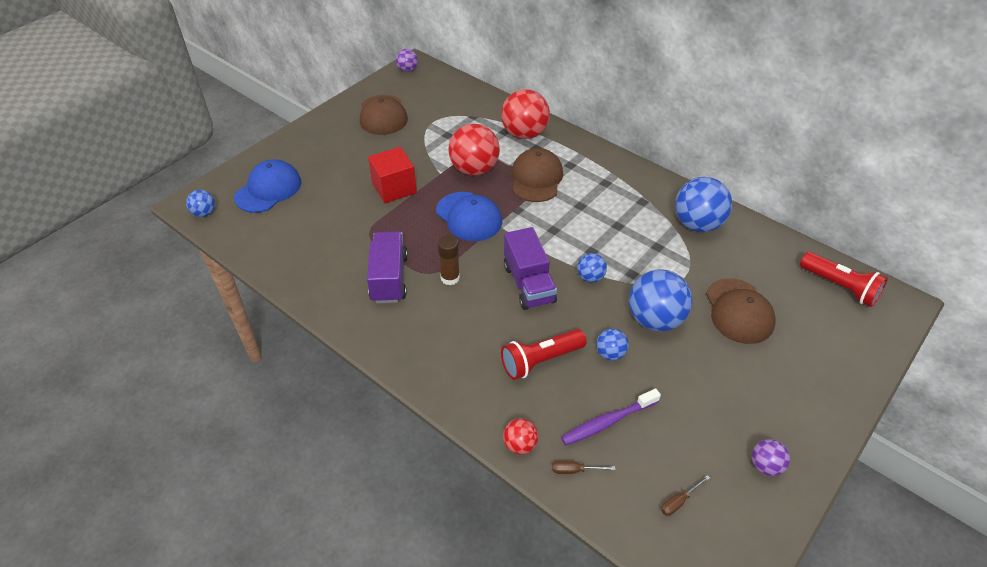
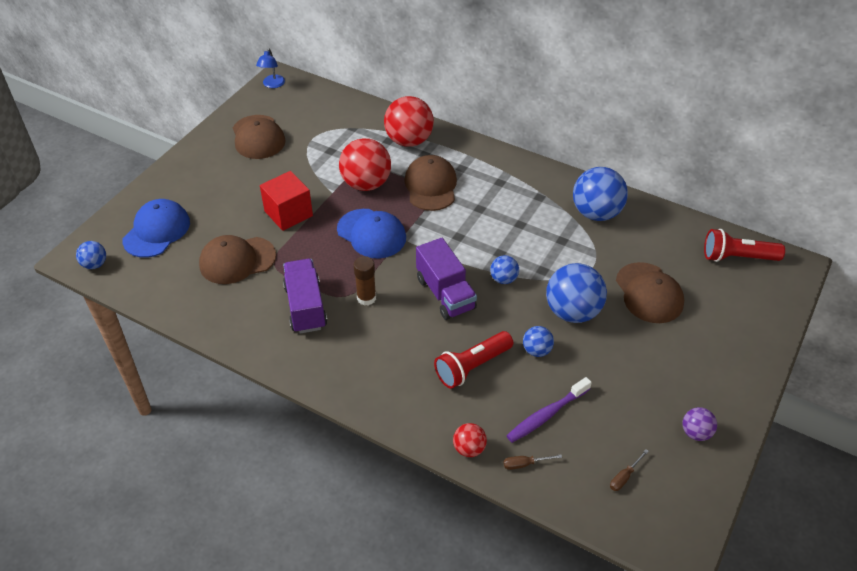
camera: 10 degrees left, 0 degrees up
(335, 226) = (237, 260): none -> brown cap
(407, 70) = (272, 85): purple ball -> blue lamp
(840, 287) = (737, 257): red flashlight -> red flashlight turned 150 degrees clockwise

